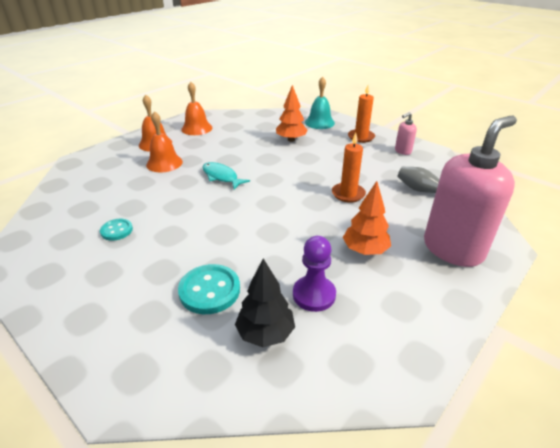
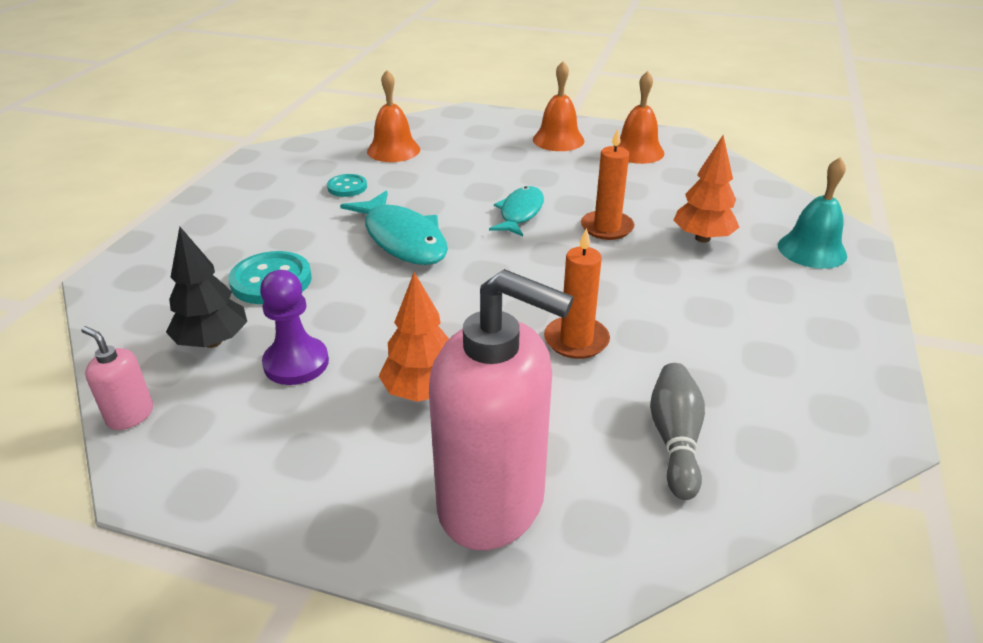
camera: 65 degrees right, 0 degrees up
(164, 163) = (514, 163): orange bell -> orange bell (393, 150)
(209, 223) = (402, 239): none -> turquoise fish
(361, 137) = (814, 312): orange candle -> orange candle (607, 228)
(402, 151) = (820, 380): pink soap dispenser -> pink soap dispenser (130, 415)

